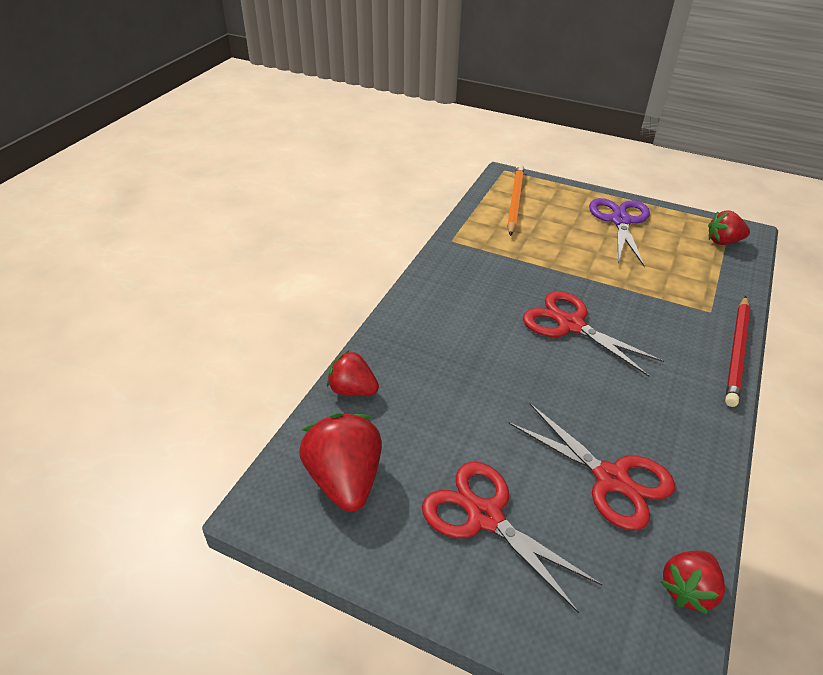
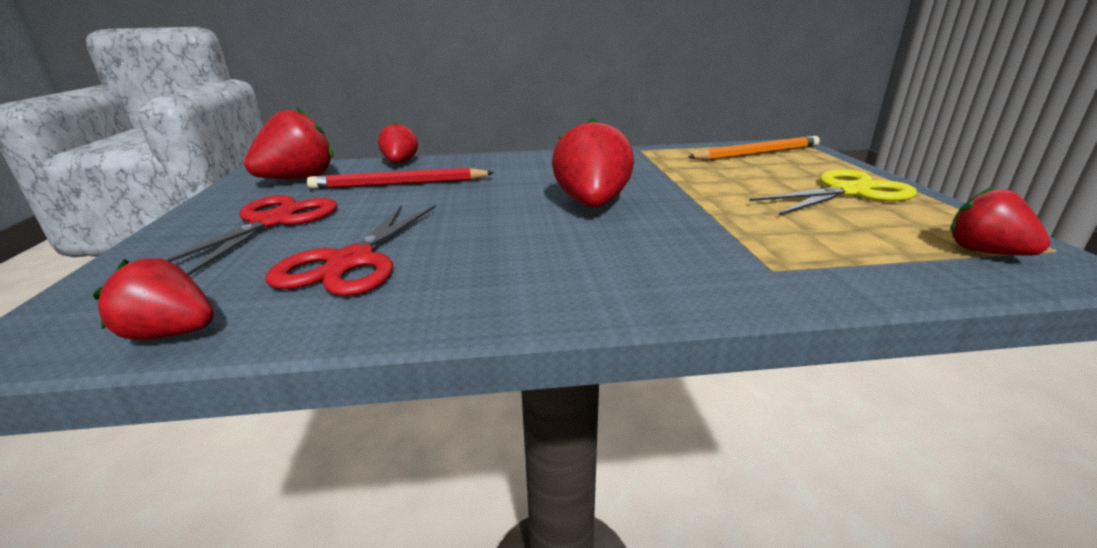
camera: 60 degrees right, 15 degrees down
(570, 325) = (592, 204): red scissors -> red strawberry
(620, 221) = (848, 192): purple scissors -> yellow scissors
(737, 352) = (707, 302): red pencil -> red pencil (399, 184)

